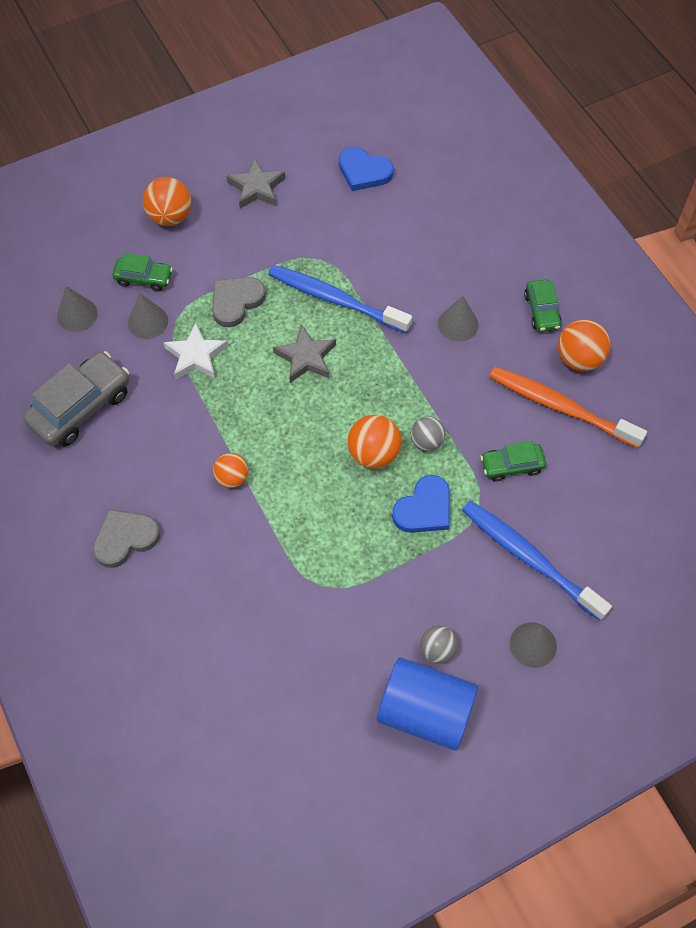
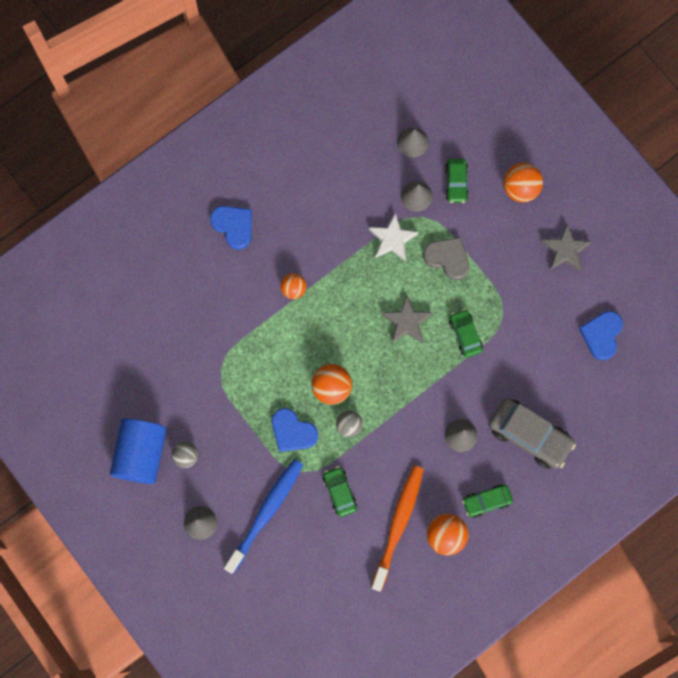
camera: 80 degrees right, 15 degrees up
(81, 407) = (332, 167): grey car -> grey car (529, 435)
(125, 538) = (233, 226): grey heart -> blue heart
(335, 299) = (465, 335): blue toothbrush -> green car

